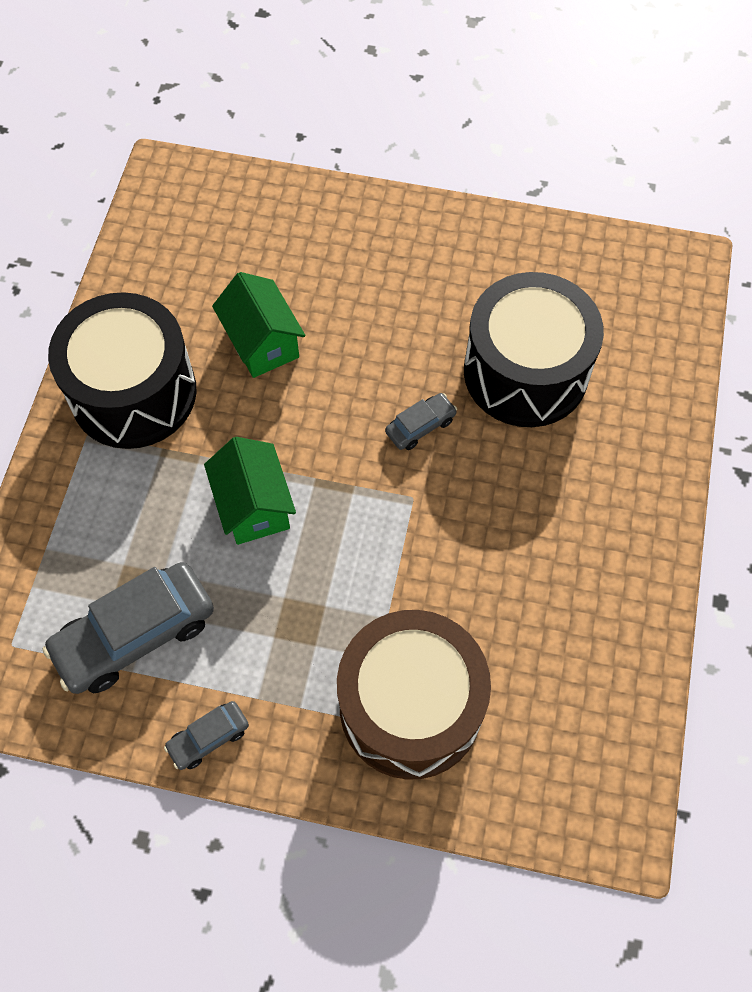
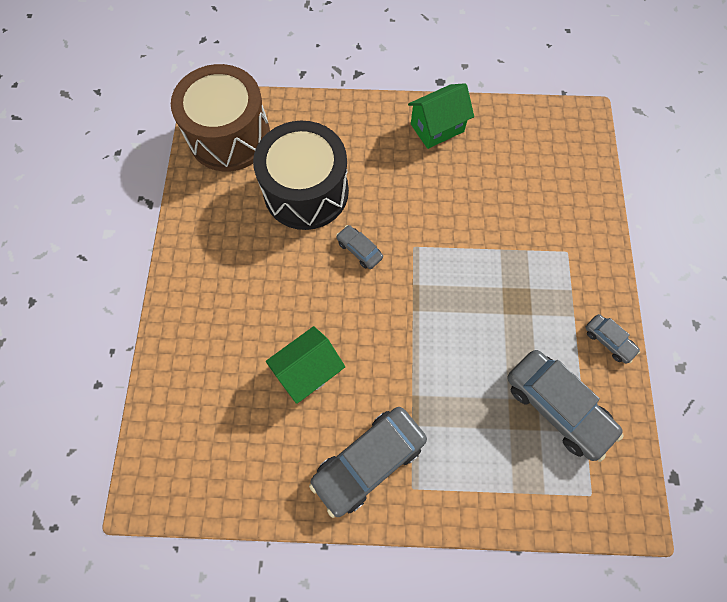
camera: 100 degrees left, 5 degrees up
(133, 392) = (368, 461): black drum -> grey car
(254, 506) = (443, 347): green house -> green house (437, 128)
(410, 707) = (551, 227): brown drum -> brown drum (229, 136)

